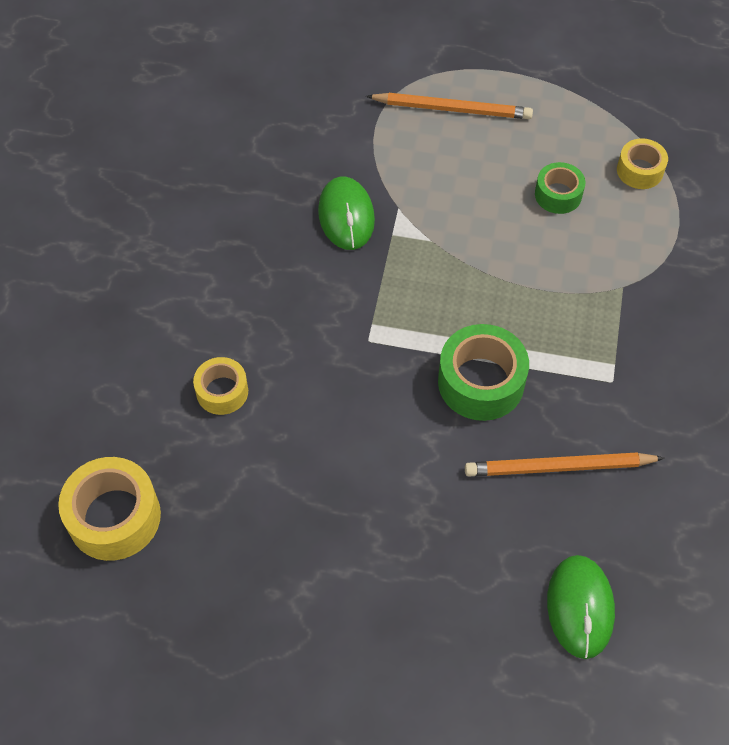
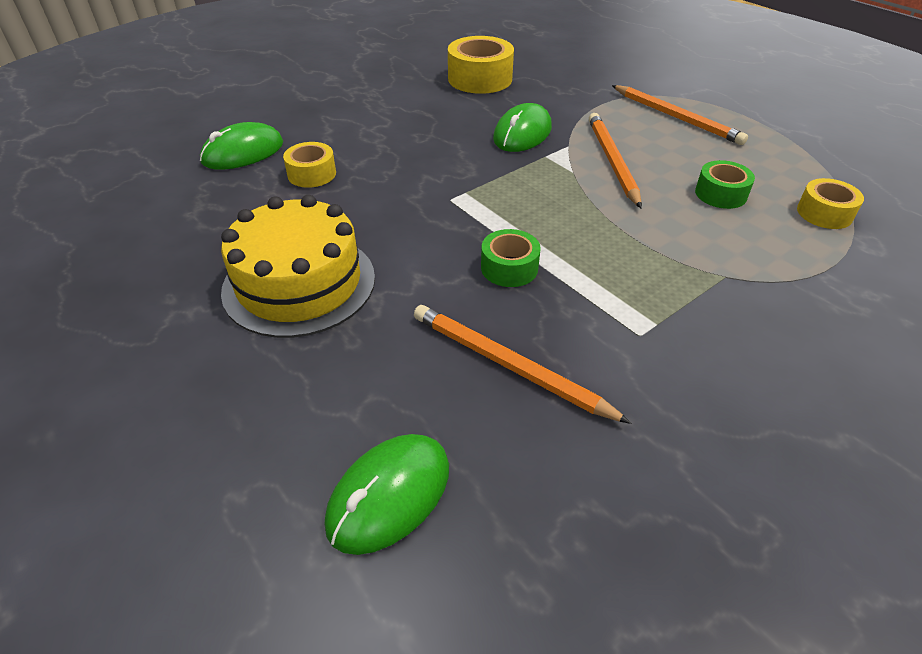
camera: 40 degrees right, 15 degrees down
(114, 517) = (152, 196): yellow tape -> yellow tape (480, 79)
(125, 409) = (243, 152): none -> green mouse
(351, 507) = (299, 283): none -> yellow cake
(450, 206) = (612, 161): none -> orange pencil
(481, 382) = (509, 268): green tape -> green tape, size x0.60

